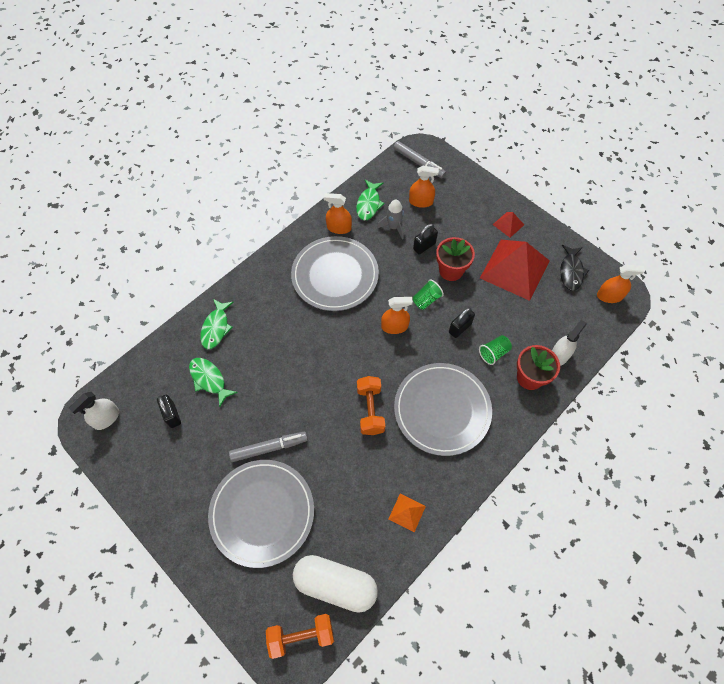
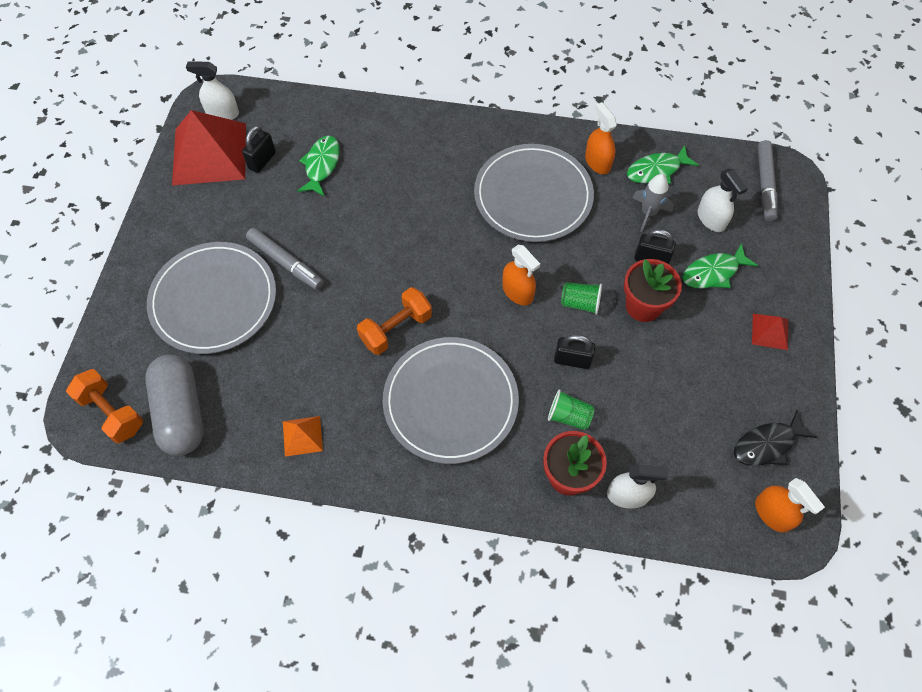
camera: 55 degrees right, 0 degrees up
(216, 328) = (382, 133): green fish -> green fish (713, 272)
(335, 584) = (181, 412): white capsule -> grey capsule
(421, 201) = (711, 219): orange spray bottle -> white spray bottle
(515, 269) = (709, 375): red pyramid -> red pyramid (209, 153)

